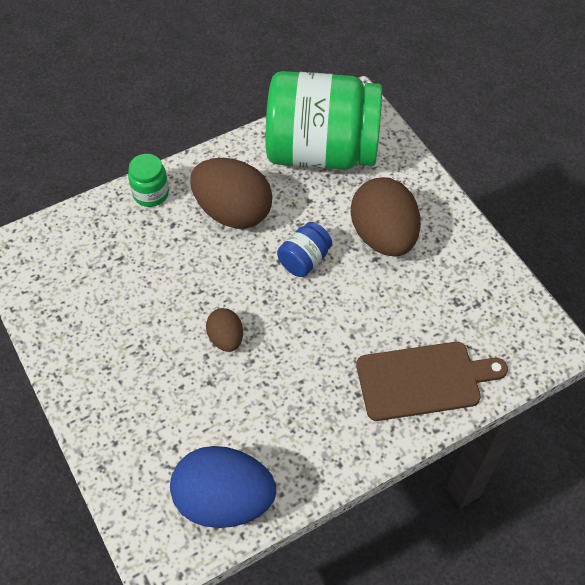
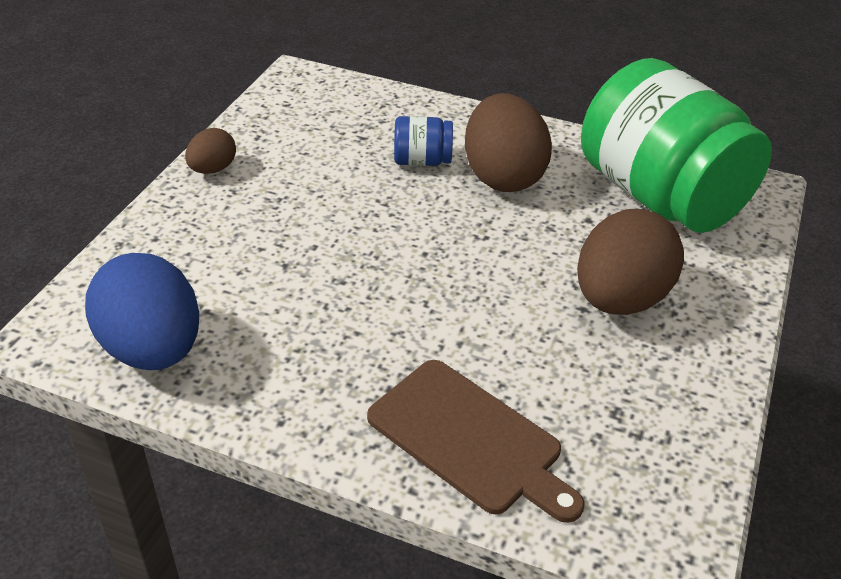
camera: 50 degrees right, 15 degrees down
(151, 194) = (455, 118): green jar -> none
(226, 338) = (349, 249): brown egg -> brown egg (213, 169)
(304, 260) = (510, 254): blue jar -> blue jar (422, 161)

